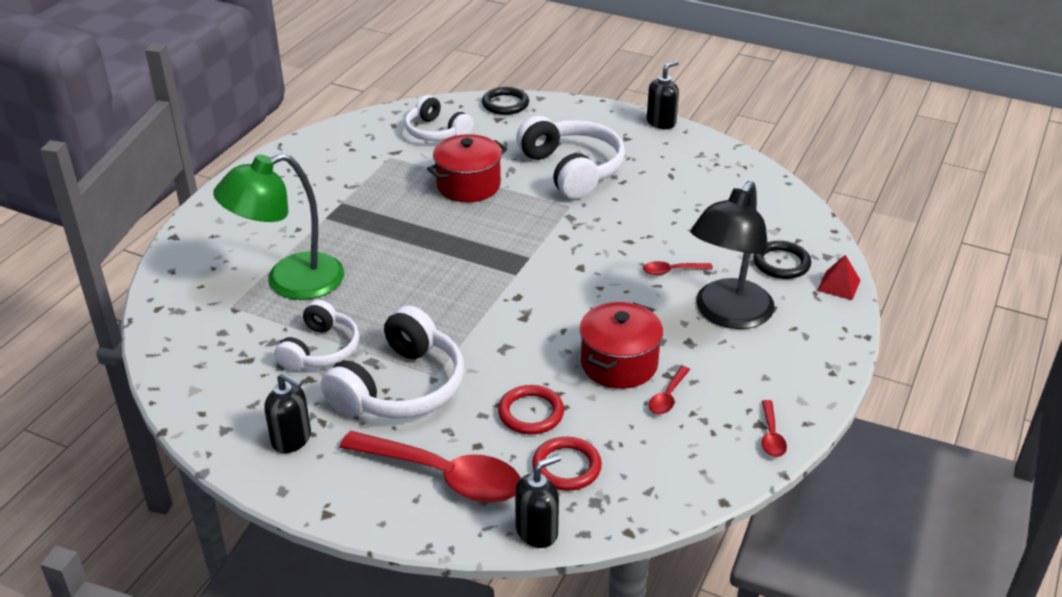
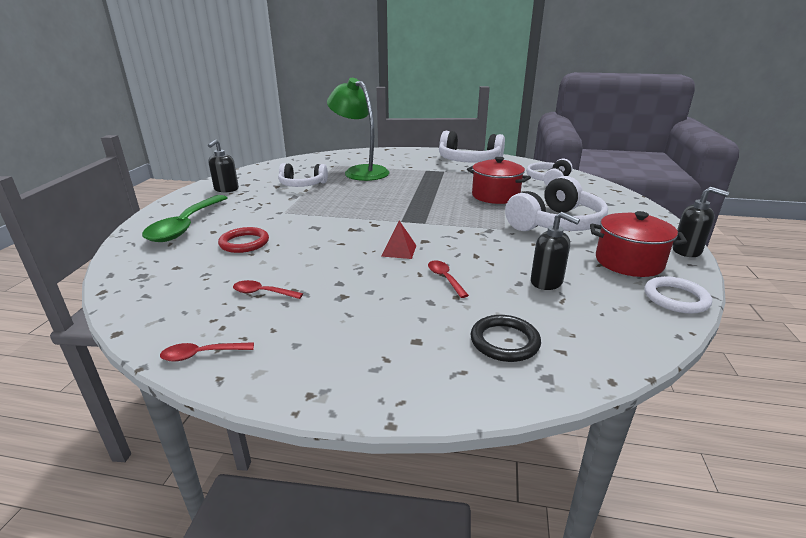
camera: 75 degrees right, 10 degrees down
(401, 387) = (270, 205): white headphones -> white headphones (469, 161)
(444, 476) = (186, 226): red spoon -> green spoon
(505, 104) = (615, 193): black ring -> none
(537, 531) = (121, 258): black soap dispenser -> black soap dispenser (546, 282)
(566, 467) = (183, 261): red ring -> none
(619, 363) = (304, 268): red pot -> red pot (628, 262)
(727, 314) = (391, 313): black lamp -> none
(738, 162) = (676, 298): none -> white ring
(838, 285) = (490, 391): red pyramid -> red pyramid (399, 250)

